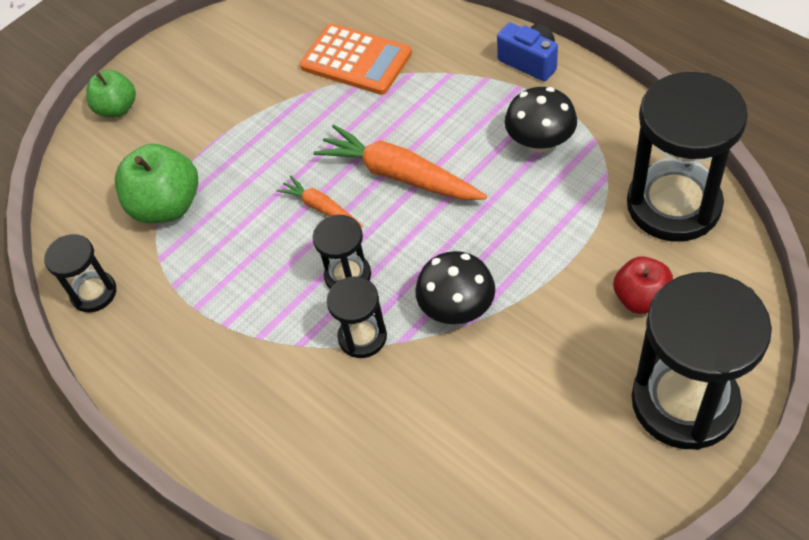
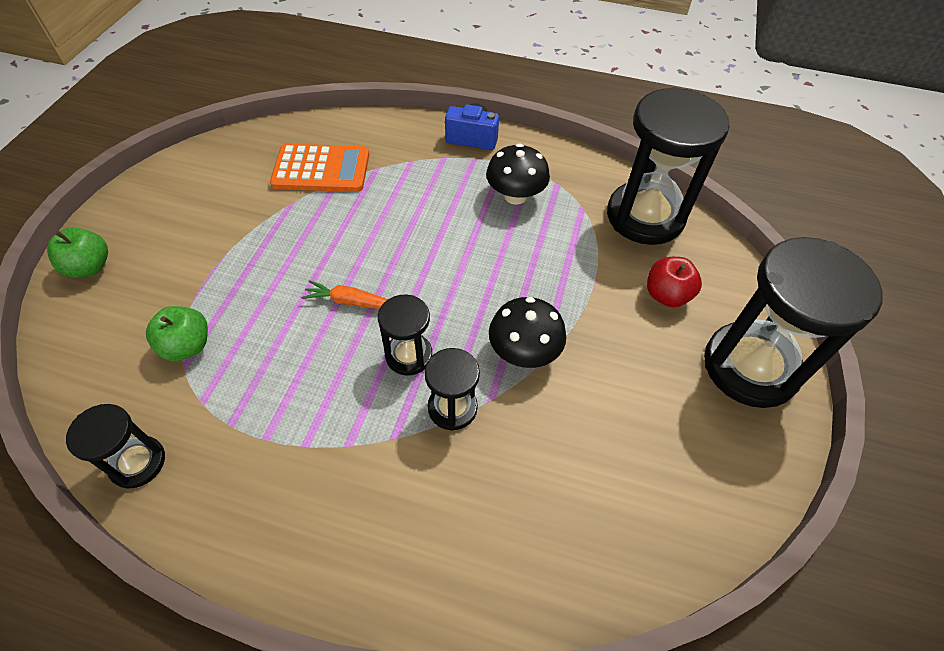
camera: 35 degrees left, 0 degrees up
(167, 206) = (187, 346): green apple -> green apple, size x0.64
(399, 175) = (410, 253): orange carrot -> none

